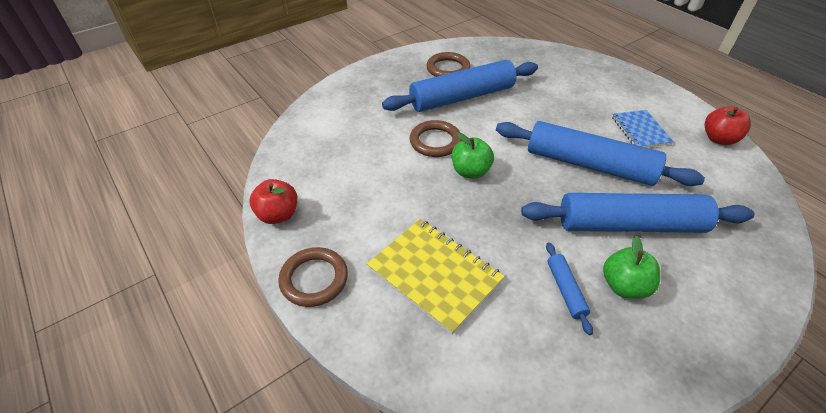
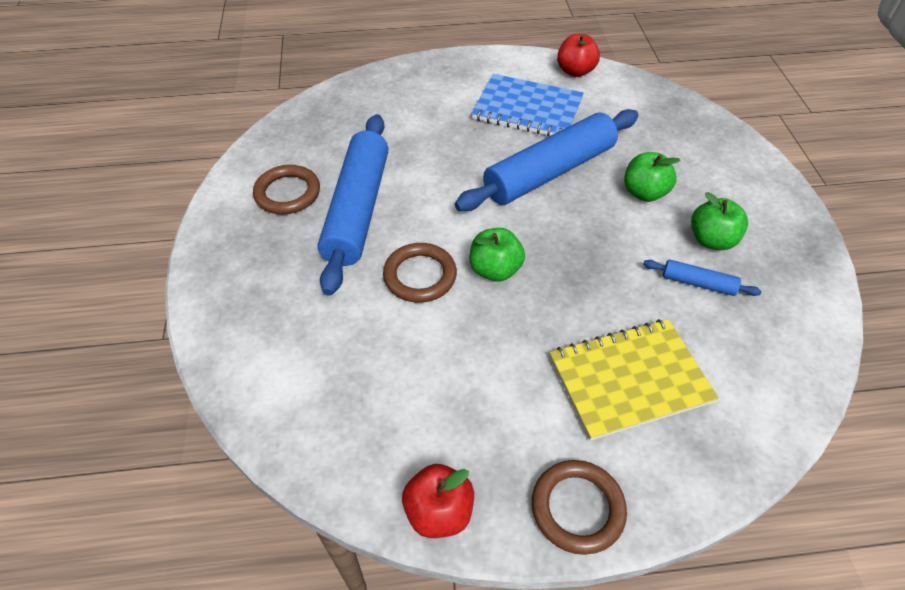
camera: 60 degrees left, 5 degrees up
(630, 225) = (644, 193): blue rolling pin -> green apple
(640, 130) = (527, 109): blue notebook -> blue notebook, size x1.59

